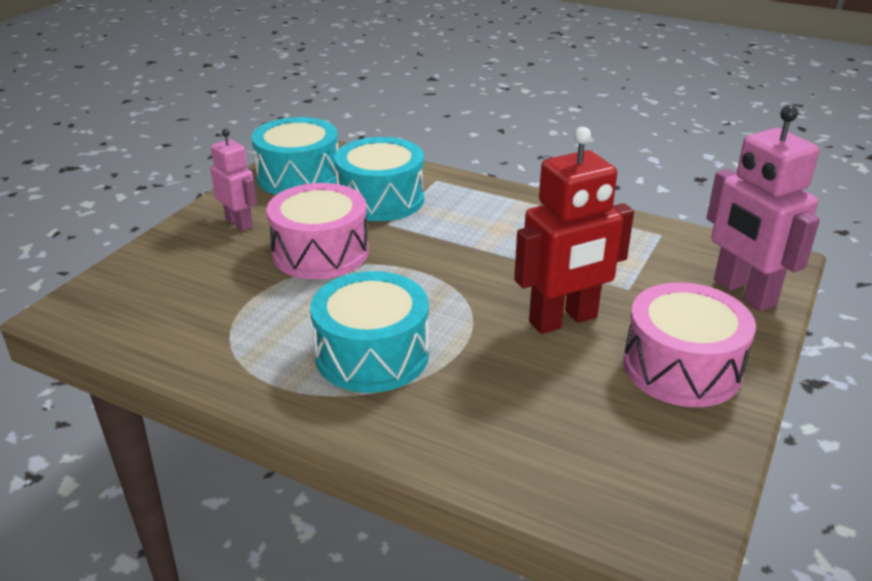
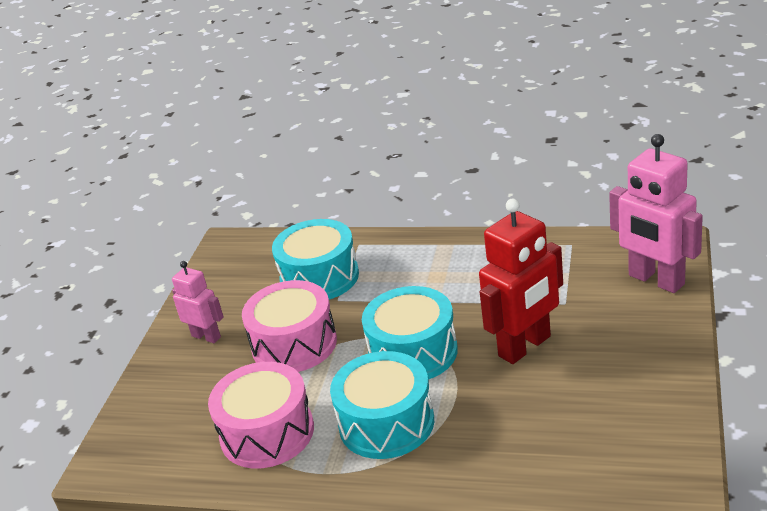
camera: 10 degrees left, 0 degrees up
(298, 176) = (233, 275): turquoise drum -> turquoise drum (413, 352)
(681, 368) = (632, 360): pink drum -> pink drum (267, 433)

